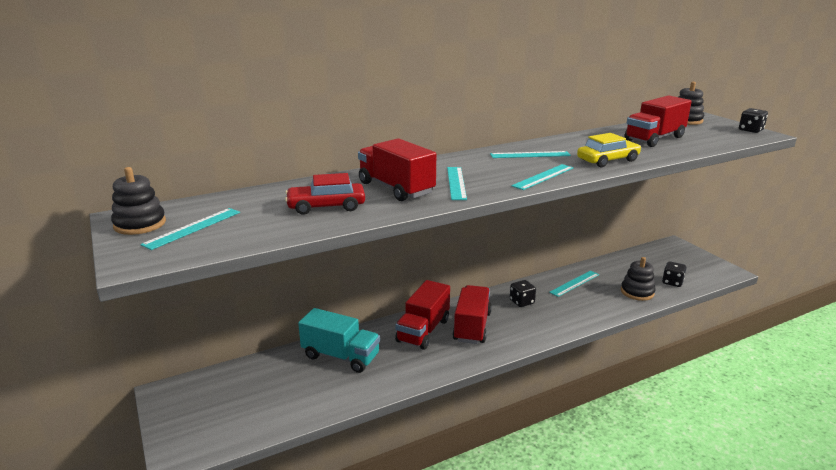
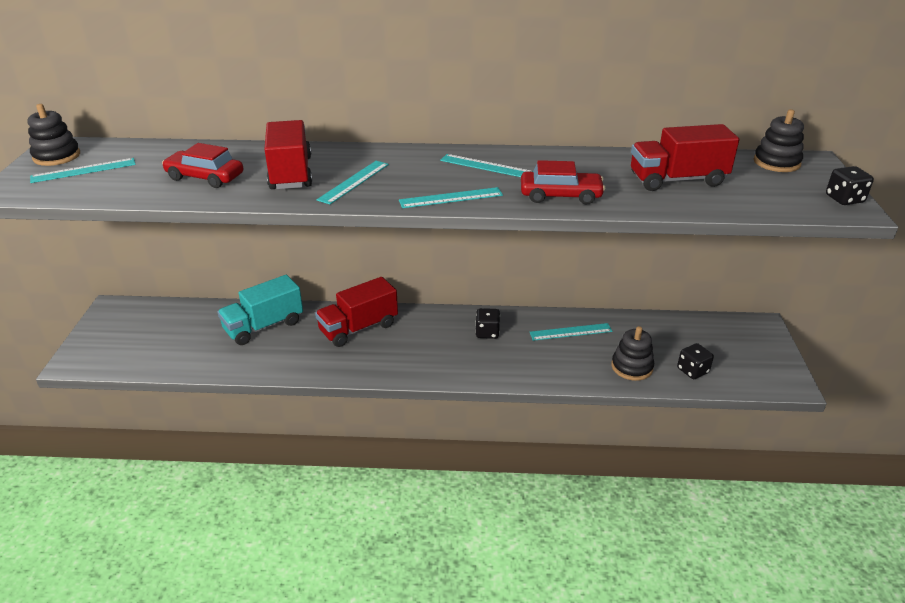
camera: 30 degrees right, 10 degrees up
(340, 356) = (264, 326): turquoise truck -> turquoise truck turned 90 degrees clockwise
(472, 327) = (407, 341): red truck -> none
(607, 160) = (560, 195): yellow car -> red car

